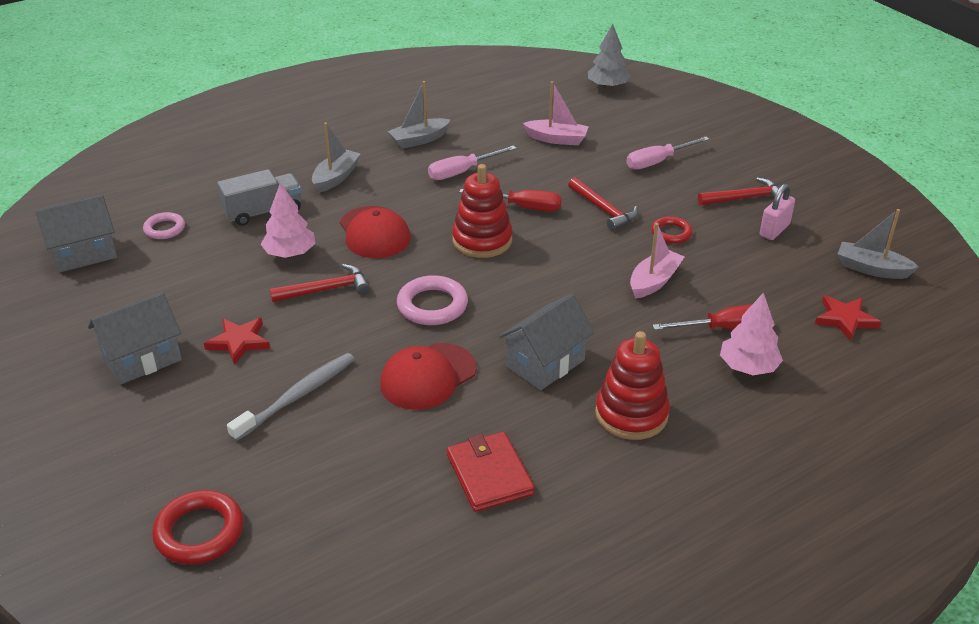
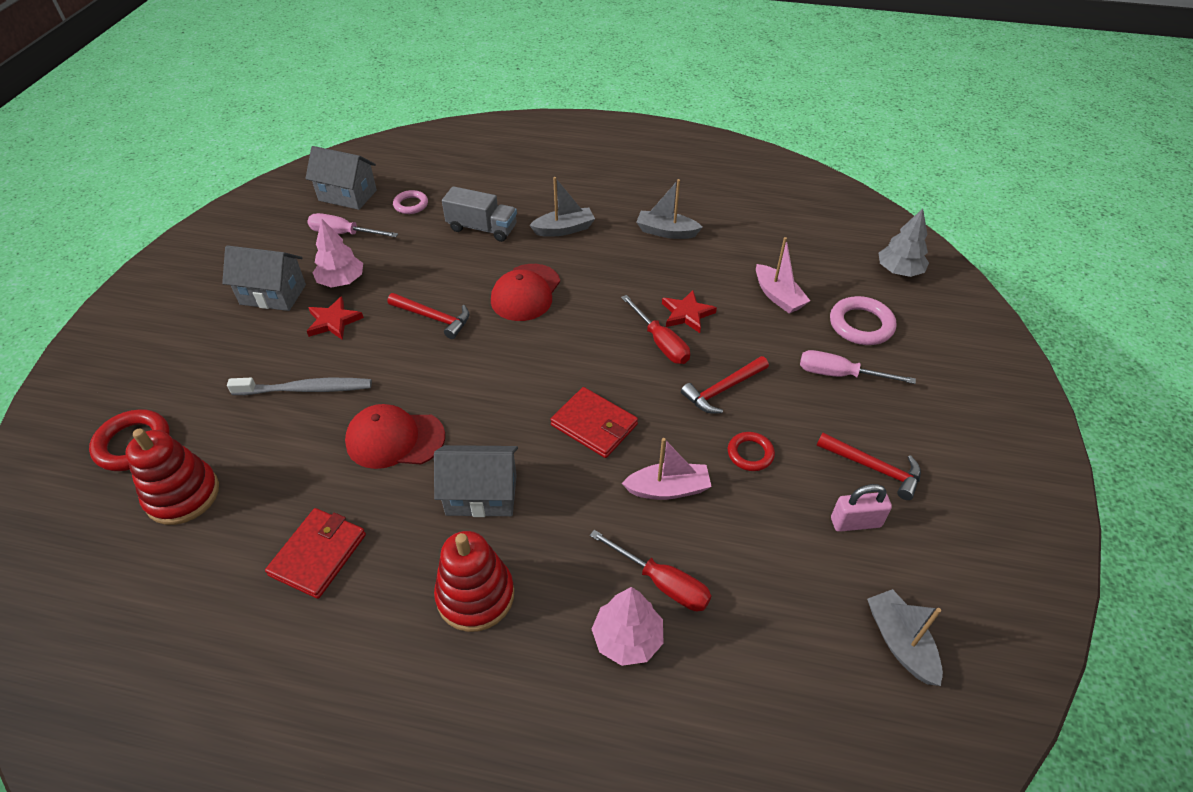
camera: 45 degrees right, 10 degrees up
(290, 253) = (452, 273): pink tree -> pink tree (341, 281)
(432, 305) = (478, 382): pink ring -> pink ring (861, 325)
(462, 172) = (659, 280): pink screwdriver -> pink screwdriver (344, 234)
(482, 240) = (589, 351): red stacking toy -> red stacking toy (182, 495)
(555, 278) = (594, 425): none -> red wallet
(604, 210) = (723, 390): red hammer -> red hammer turned 45 degrees clockwise
(845, 319) = (789, 672): red star -> red star (687, 314)

